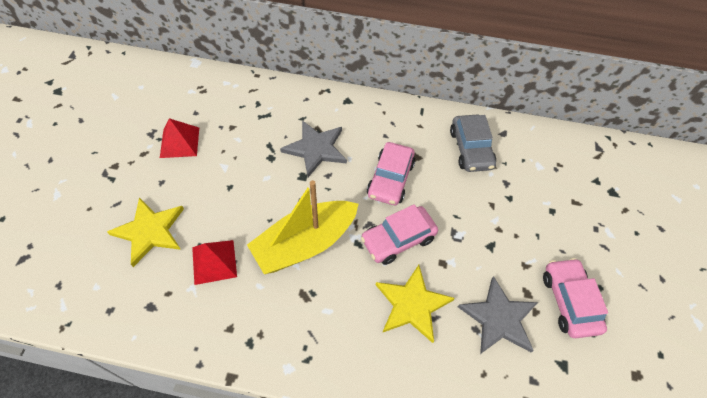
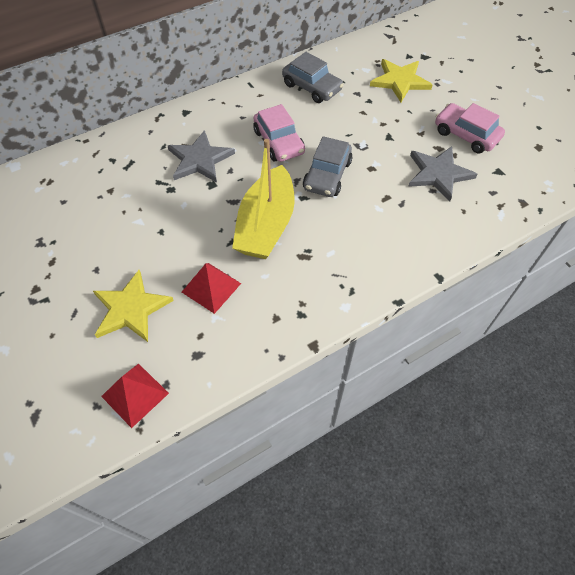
camera: 40 degrees left, 0 degrees up
(179, 142) = (76, 231): red pyramid -> red pyramid (135, 394)
(398, 239) = (327, 175): pink car -> grey car
(412, 304) = (380, 206): yellow star -> yellow star (400, 81)

